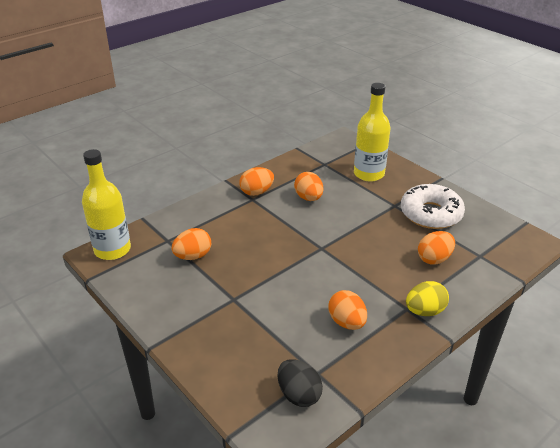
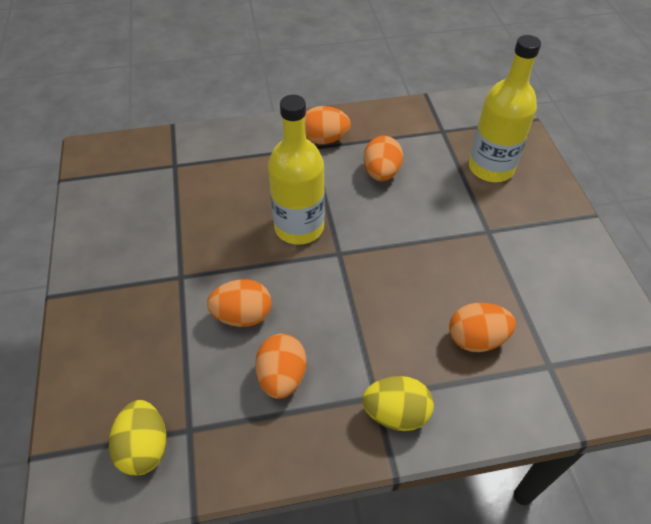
camera: 30 degrees right, 15 degrees up
(112, 250) = (111, 153): yellow bottle -> yellow bottle (299, 227)
(193, 256) = (183, 198): orange egg -> orange egg (243, 316)
(298, 394) = (144, 447): black egg -> yellow egg
(431, 214) = (530, 266): white donut -> none

